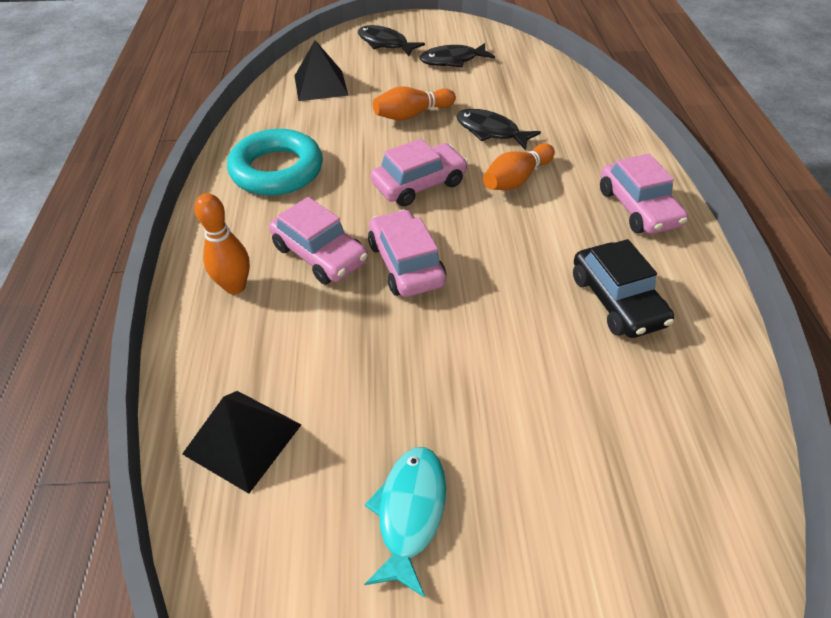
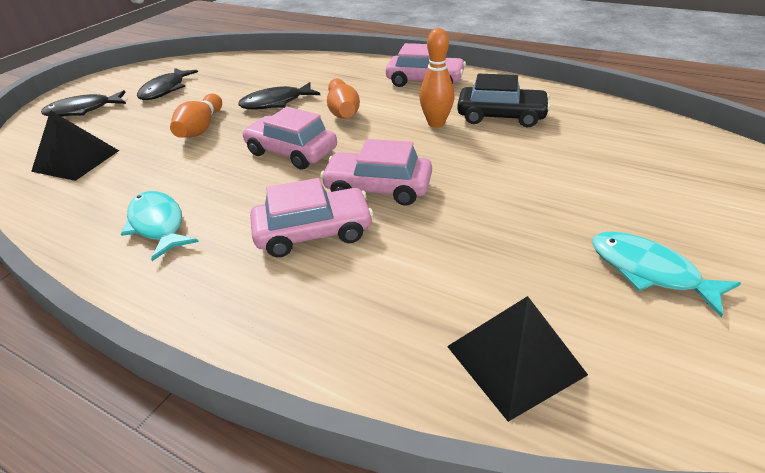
camera: 55 degrees left, 10 degrees down
(235, 286) = (296, 306): orange bowling pin -> orange bowling pin (436, 123)
(277, 170) = (158, 225): turquoise ring -> turquoise fish
(419, 184) = (291, 152): pink car -> pink car turned 60 degrees counterclockwise

